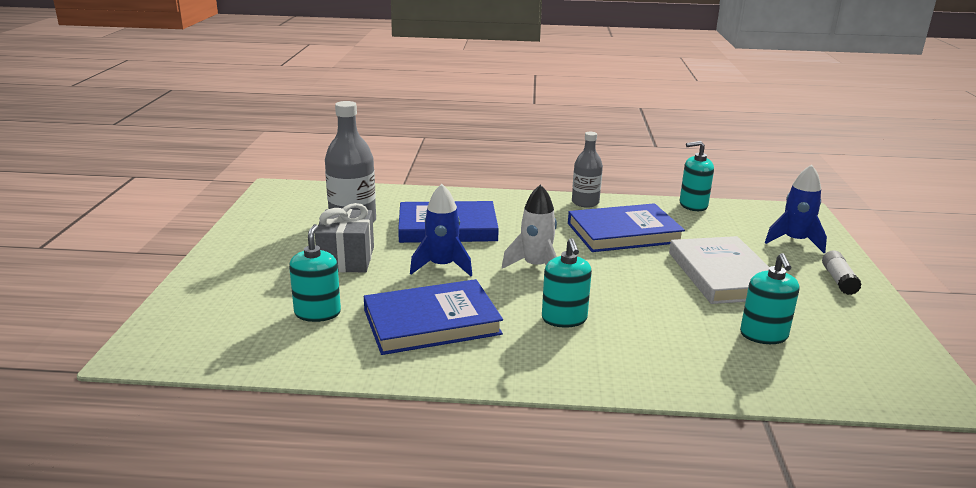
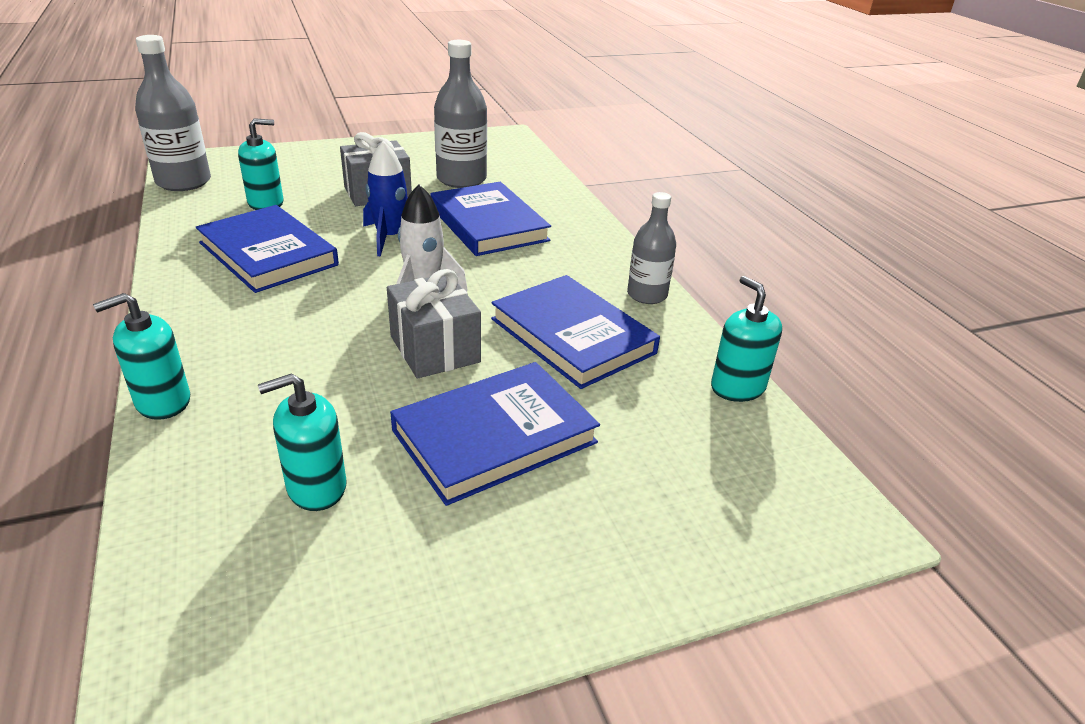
camera: 65 degrees right, 10 degrees up
(209, 355) = (183, 182): none -> grey bottle
(564, 319) = (303, 323): turquoise soap dispenser -> turquoise soap dispenser (163, 402)
(621, 276) = (435, 349): none -> grey gift
(723, 275) = (494, 436): white book -> blue book
(794, 241) = (691, 514): blue rocket -> none
(838, 280) = (559, 577): white glue stick -> none

